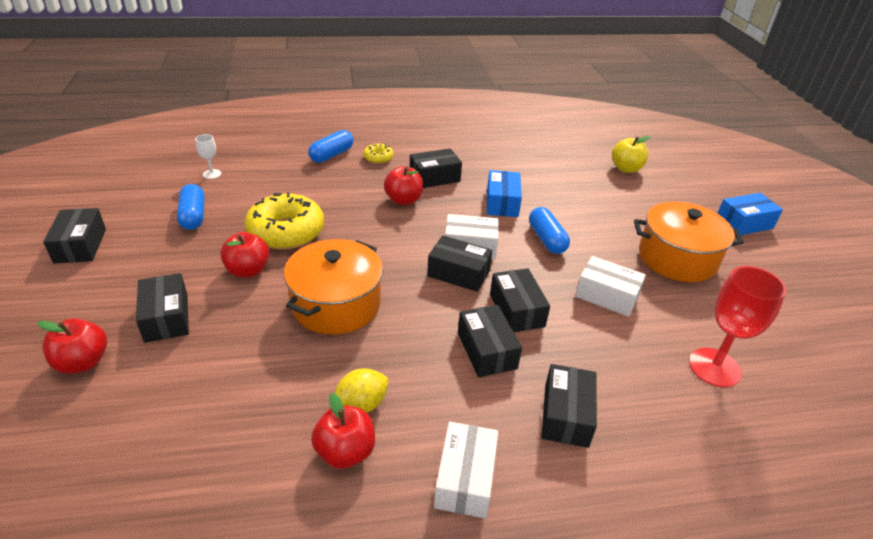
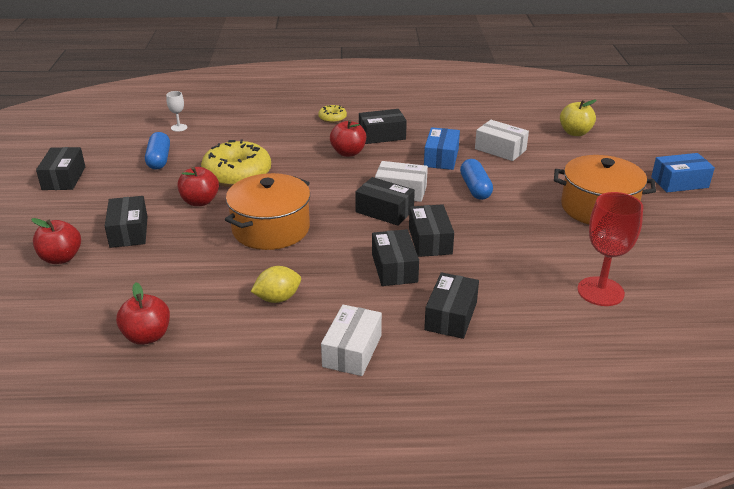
camera: 10 degrees right, 5 degrees down
(332, 155) = (289, 115): blue capsule -> none
(345, 452) = (259, 327): red apple -> red apple (147, 336)
(607, 296) = (518, 234): white box -> white box (500, 149)

